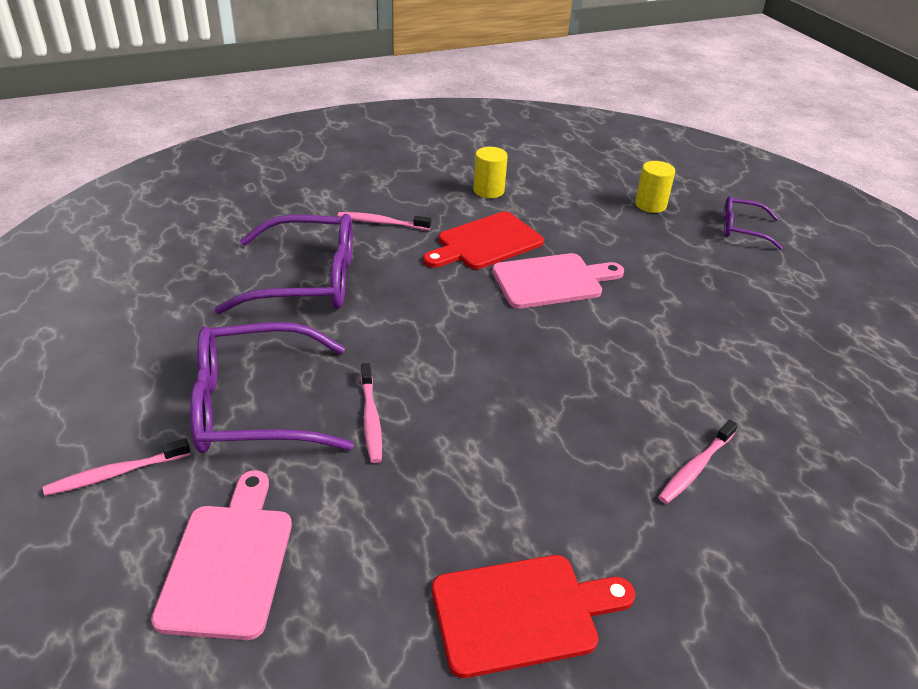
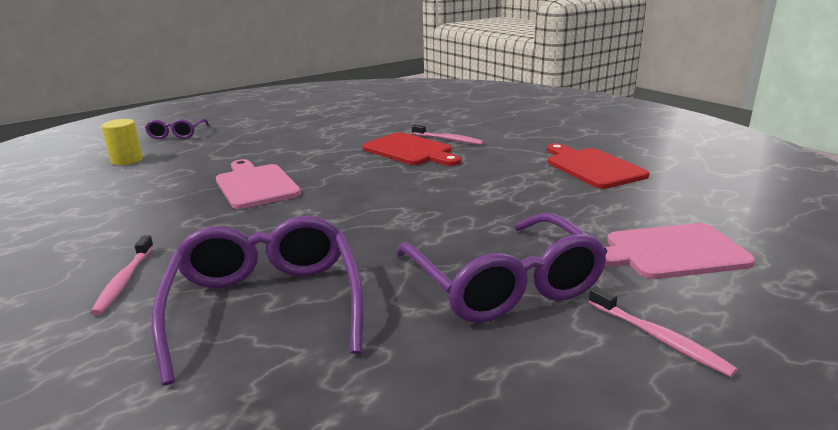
camera: 100 degrees left, 15 degrees down
(371, 418) = (477, 228): pink toothbrush -> none
(486, 242) = (185, 217): red cutting board -> red cutting board (410, 150)
(488, 190) = (63, 228): yellow cylinder -> none

